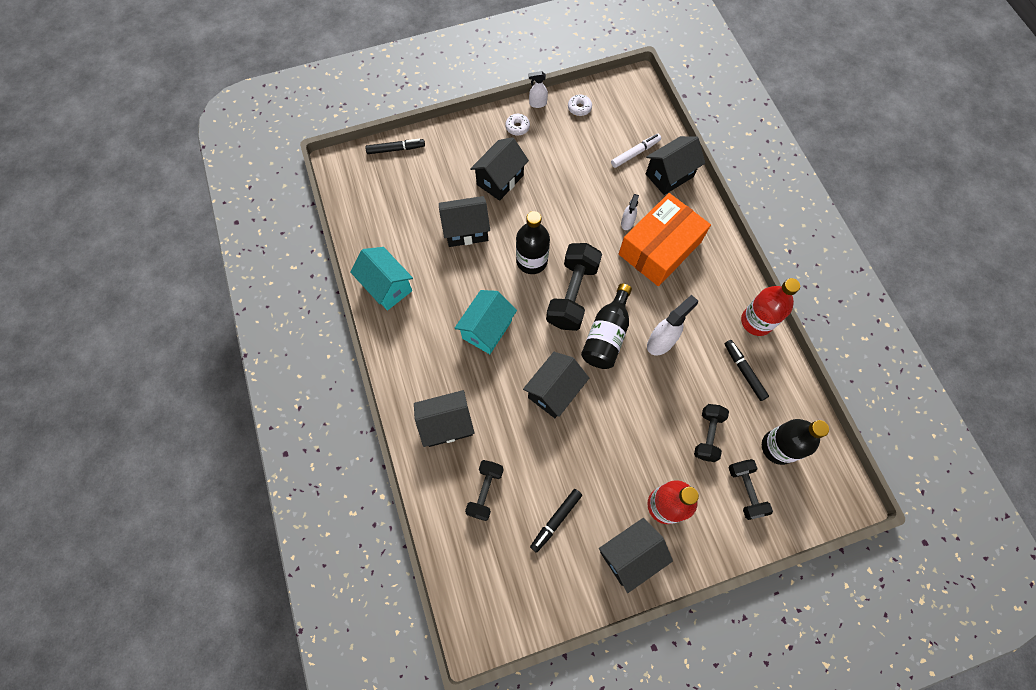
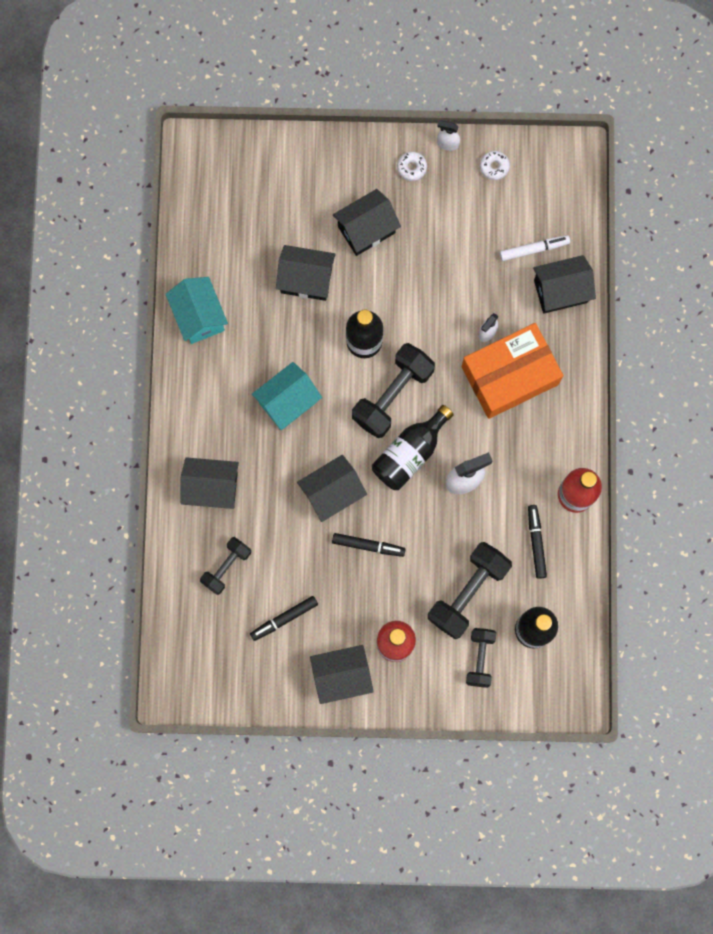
camera: 20 degrees right, 10 degrees up
(396, 149) = (262, 149): black marker -> black marker (368, 545)
(707, 435) = (468, 592): black dumbbell -> black dumbbell, size x1.66

